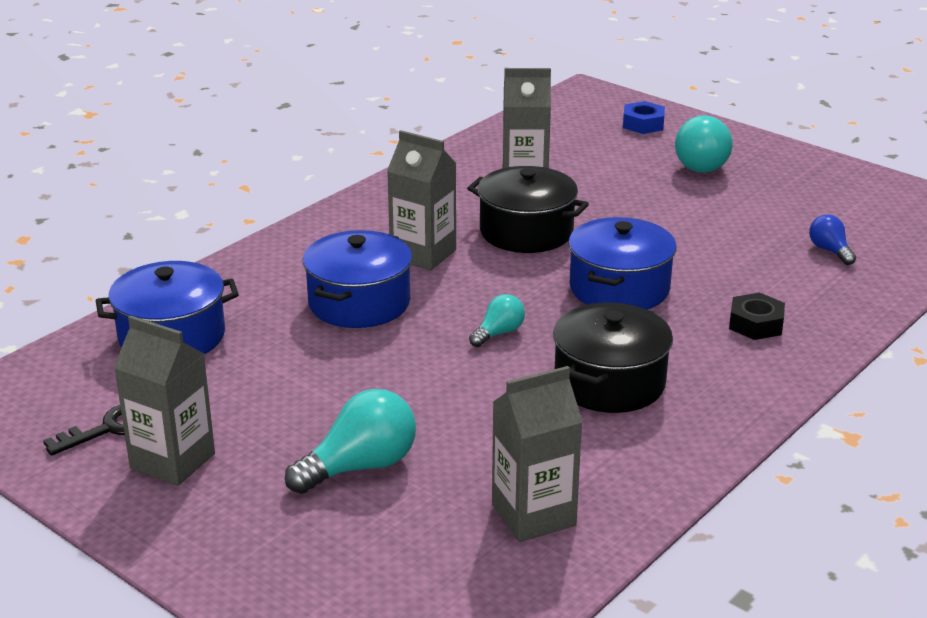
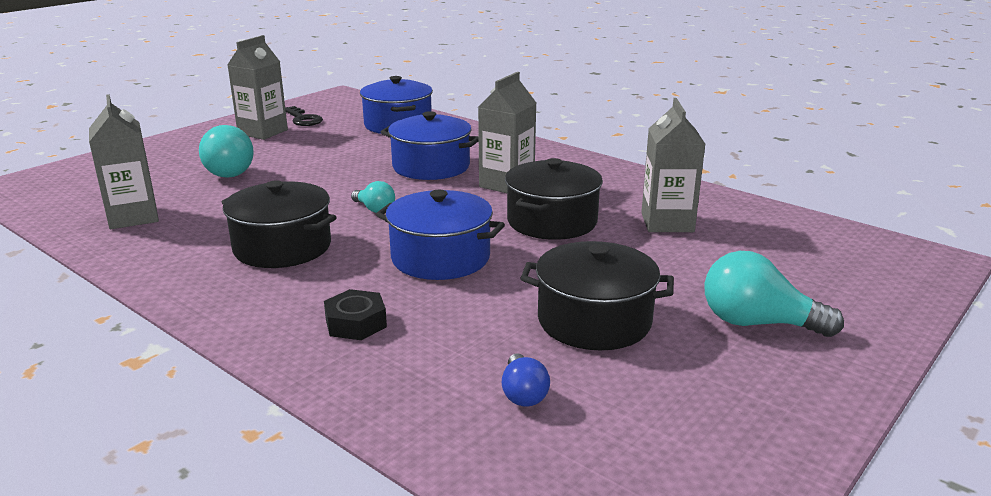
camera: 90 degrees right, 5 degrees down
(643, 124) = (857, 290): blue nut -> none
(719, 221) = (594, 321): none -> black pot
(830, 251) = (523, 394): blue light bulb -> blue light bulb turned 105 degrees clockwise

